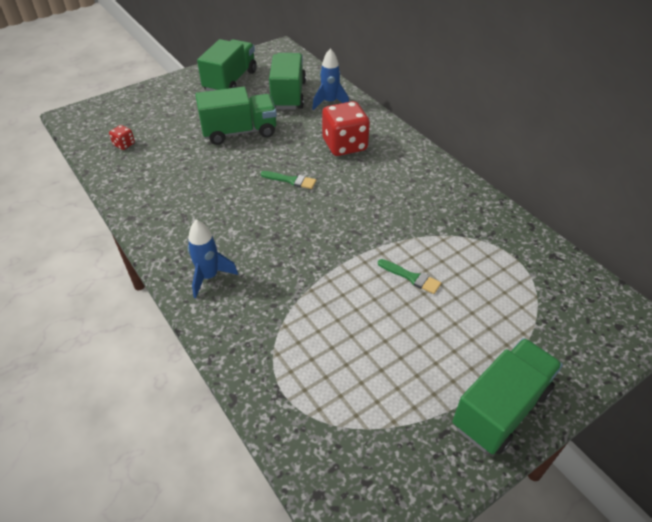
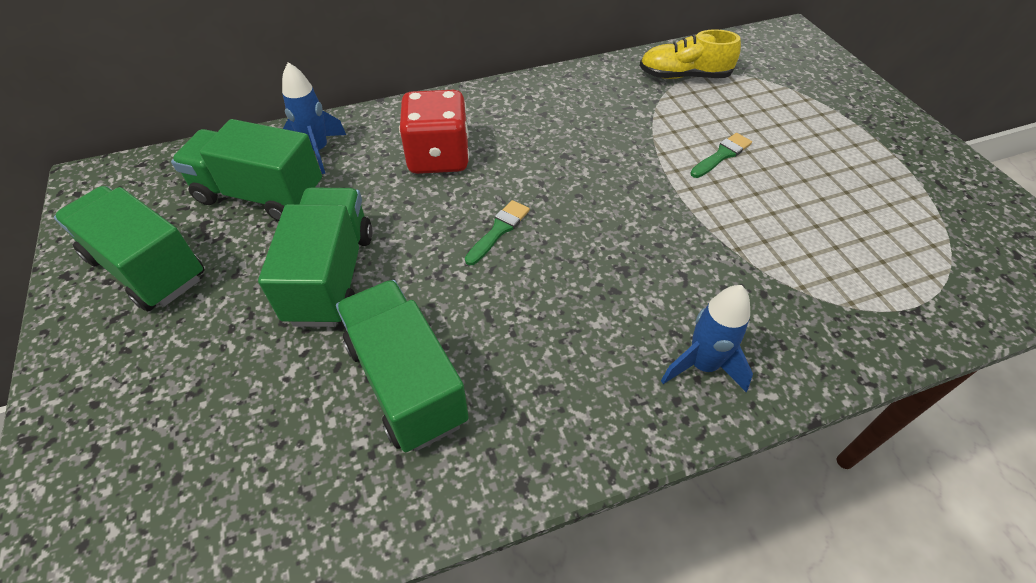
camera: 75 degrees left, 5 degrees up
(124, 144) = (258, 490): red dice -> none
(501, 408) = (903, 139): green truck -> green truck (406, 382)
(507, 248) = (684, 76): none -> yellow shoe

